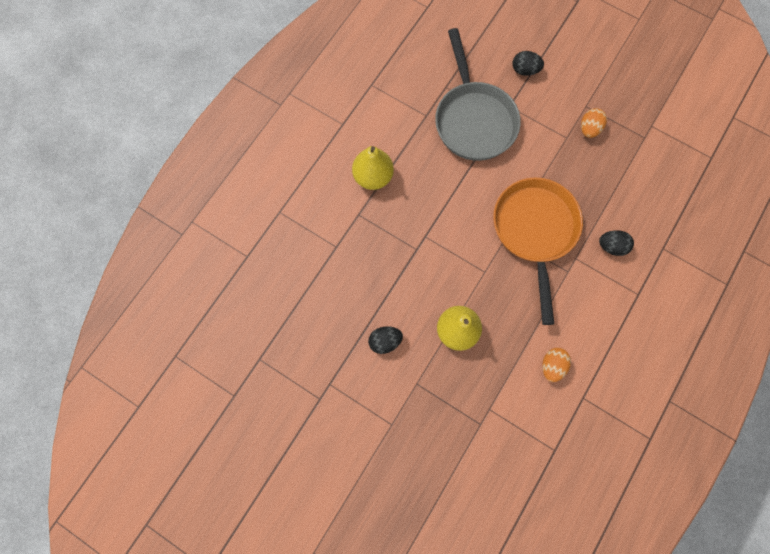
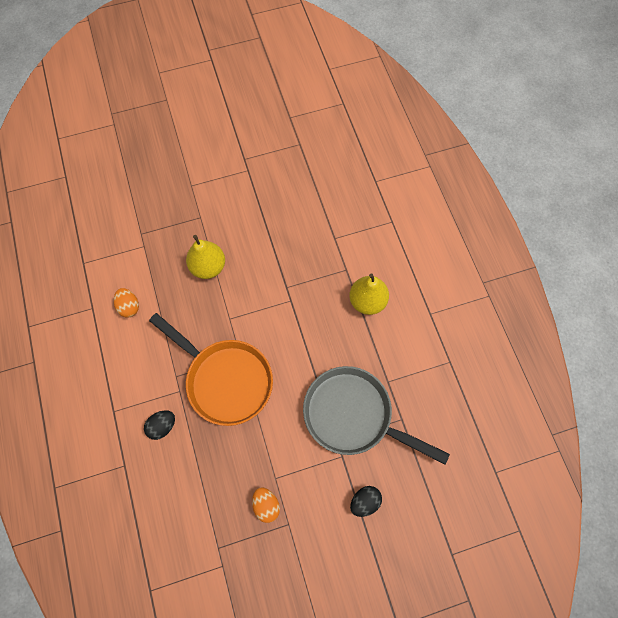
camera: 130 degrees right, 5 degrees down
(385, 341) = (243, 219): black egg -> none

